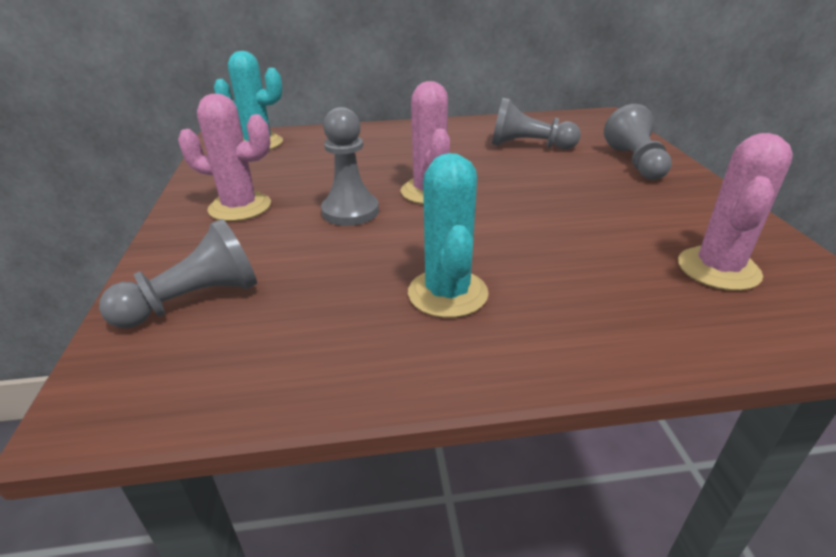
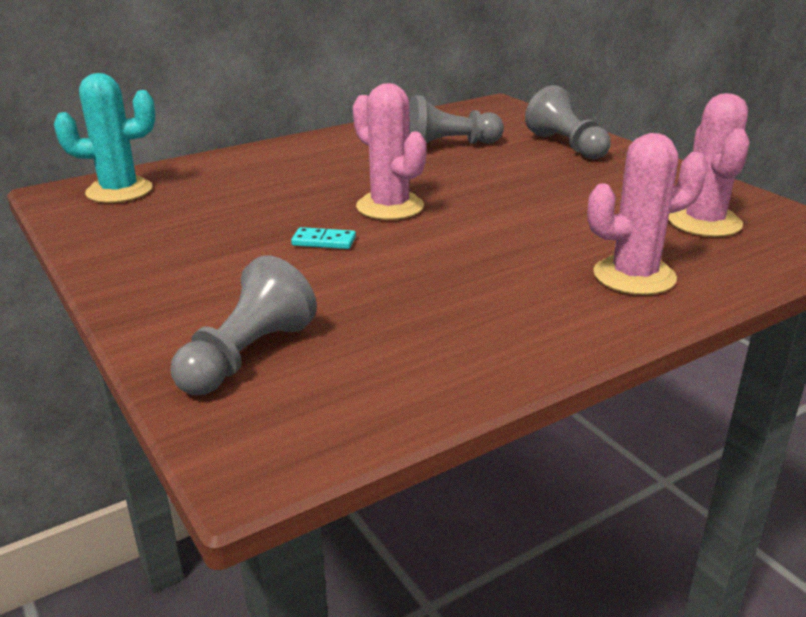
camera: 25 degrees left, 5 degrees down
(240, 207) = (185, 262): pink cactus -> pink cactus (634, 276)
(350, 211) = (324, 241): grey pawn -> turquoise domino
(447, 293) = (500, 290): turquoise cactus -> none

